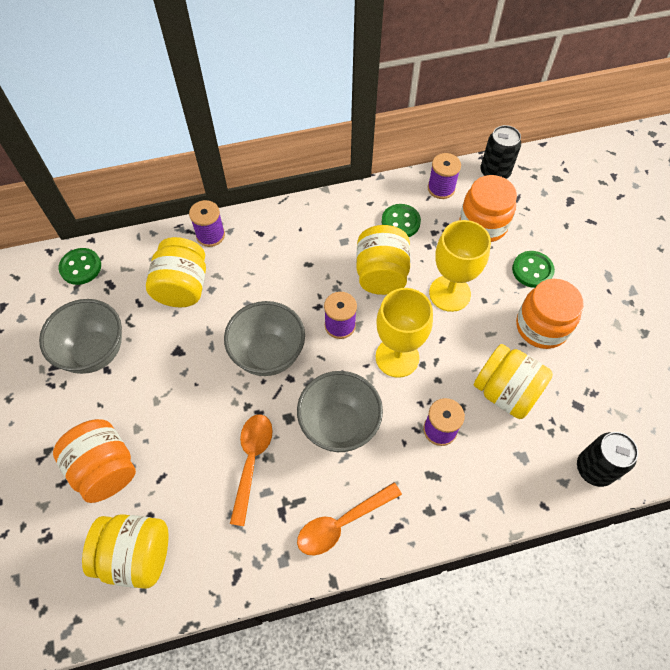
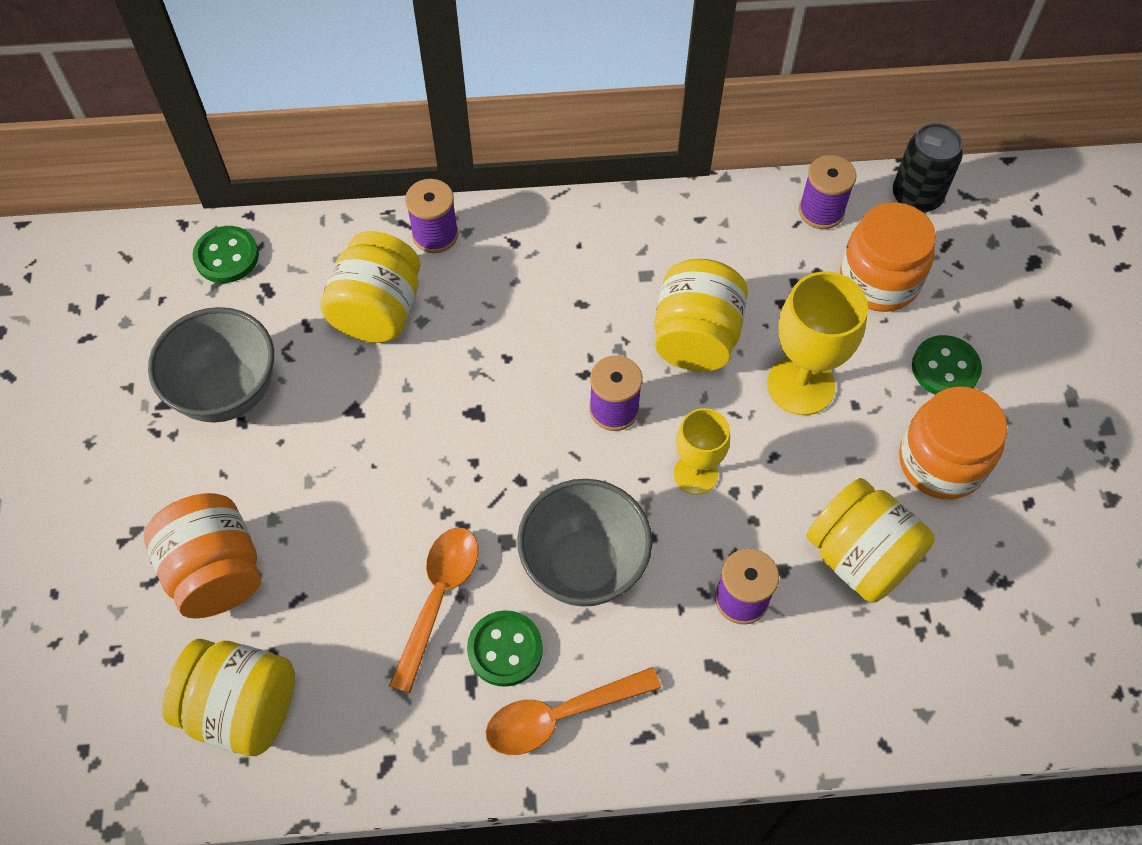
camera: 10 degrees right, 0 degrees up
(268, 354) = (493, 438): grey bowl -> none
(397, 357) = (695, 474): yellow goblet -> yellow goblet, size x0.63
(400, 222) = (743, 257): green button -> green button (505, 649)
(594, 468) = (978, 701): black can -> none

